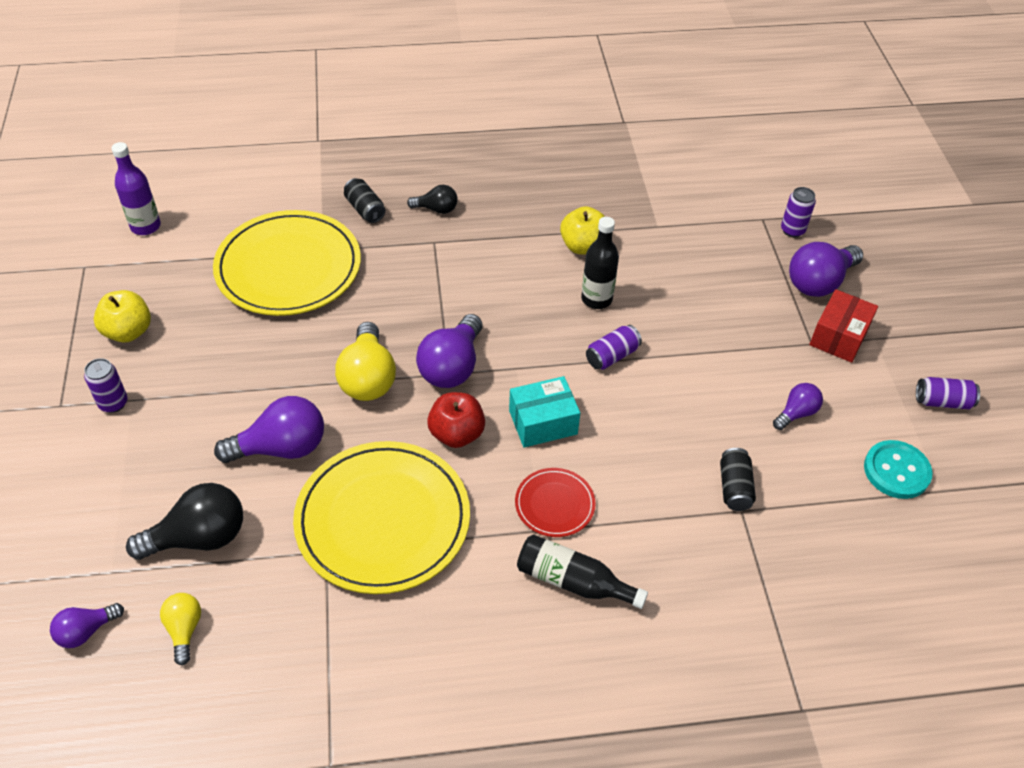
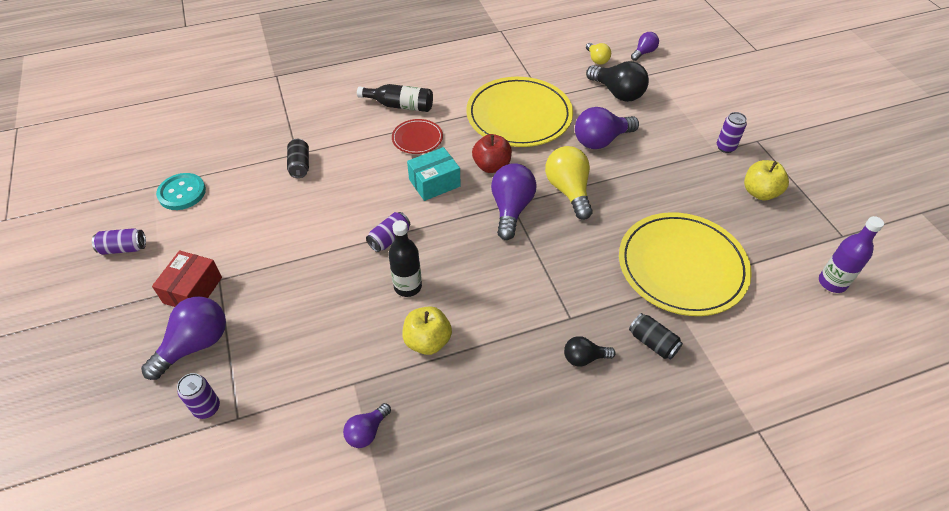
camera: 170 degrees right, 0 degrees up
(199, 537) = (617, 93): black light bulb -> black light bulb turned 105 degrees counterclockwise
(796, 413) = (246, 220): purple light bulb -> purple light bulb (367, 432)

